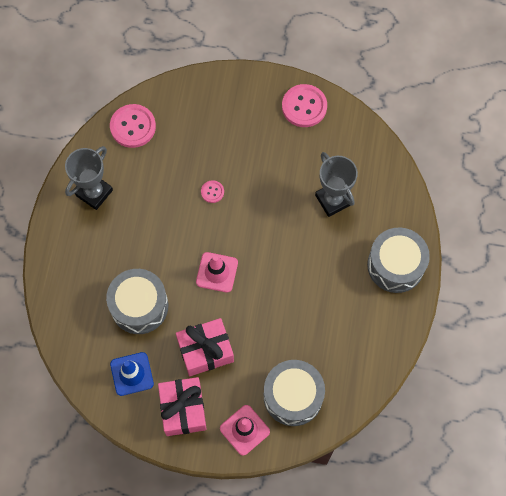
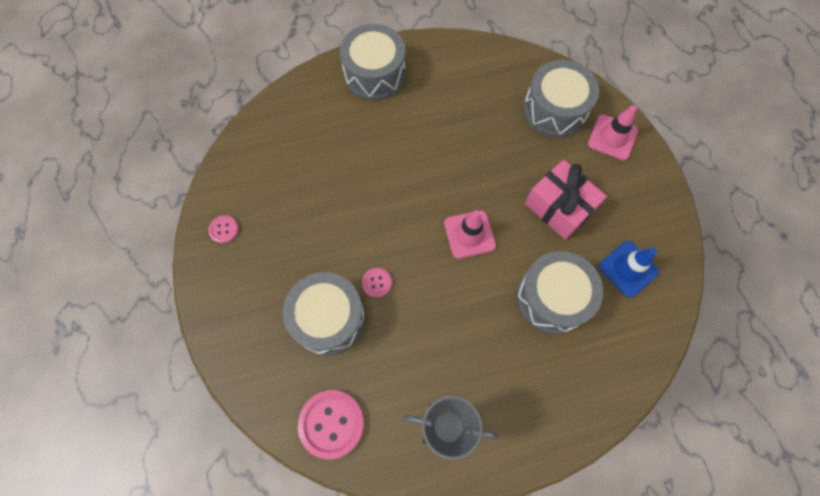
camera: 115 degrees left, 0 degrees up
(183, 409) = (630, 201): pink gift -> none
(202, 151) = (329, 319): none -> grey drum
(304, 106) = (224, 229): pink button -> pink button, size x0.50
(333, 200) = (329, 155): grey trophy -> none

